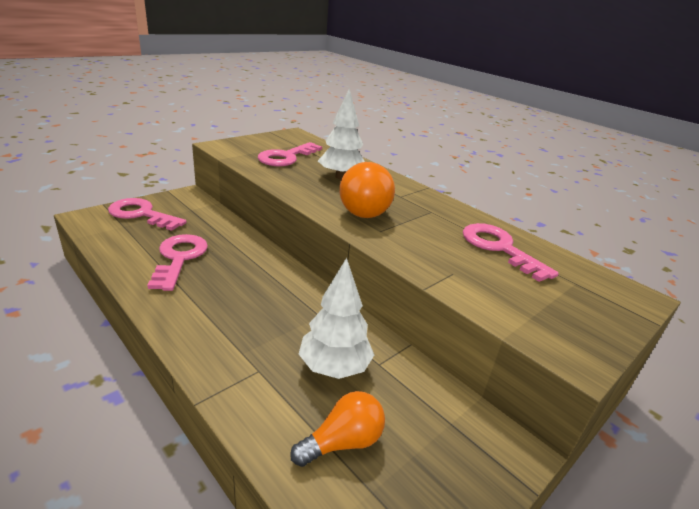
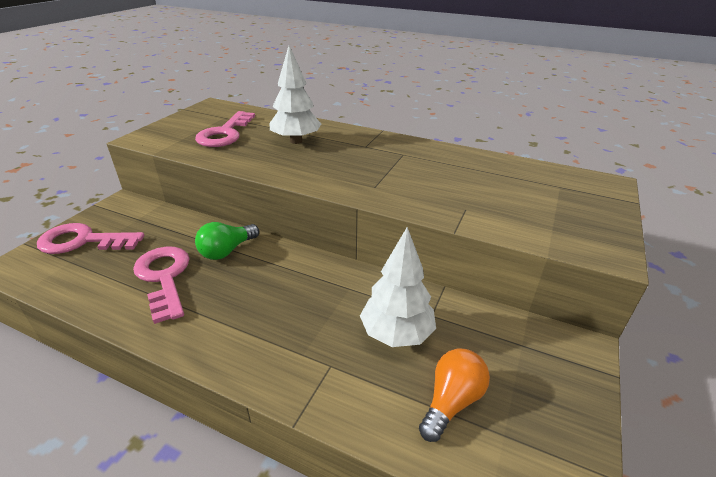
camera: 20 degrees left, 5 degrees up
(240, 253) = (227, 251): none -> green light bulb
(366, 208) = (345, 167): orange light bulb -> none
(499, 248) = (483, 173): pink key -> none

